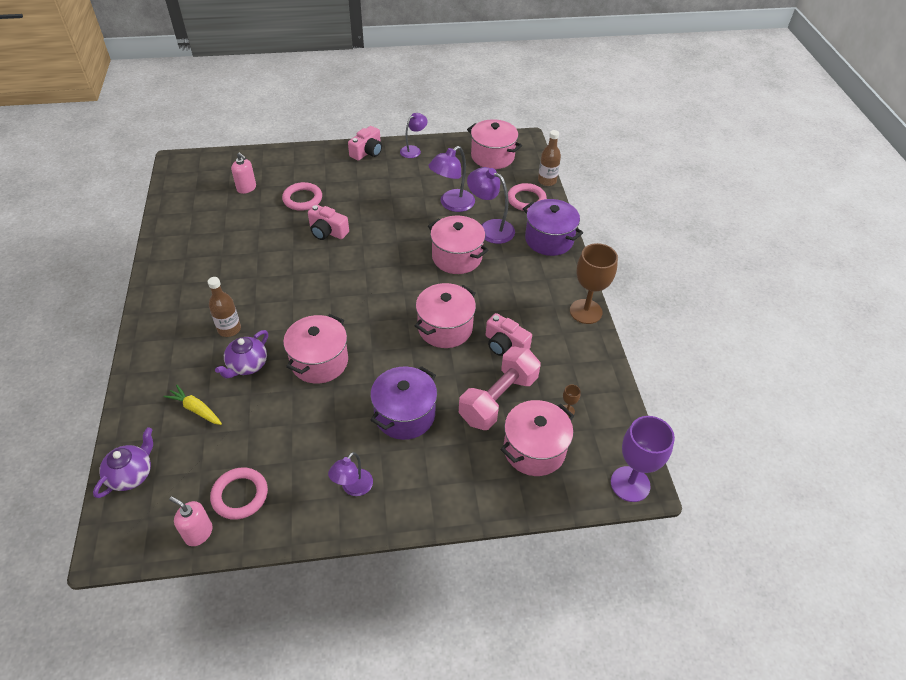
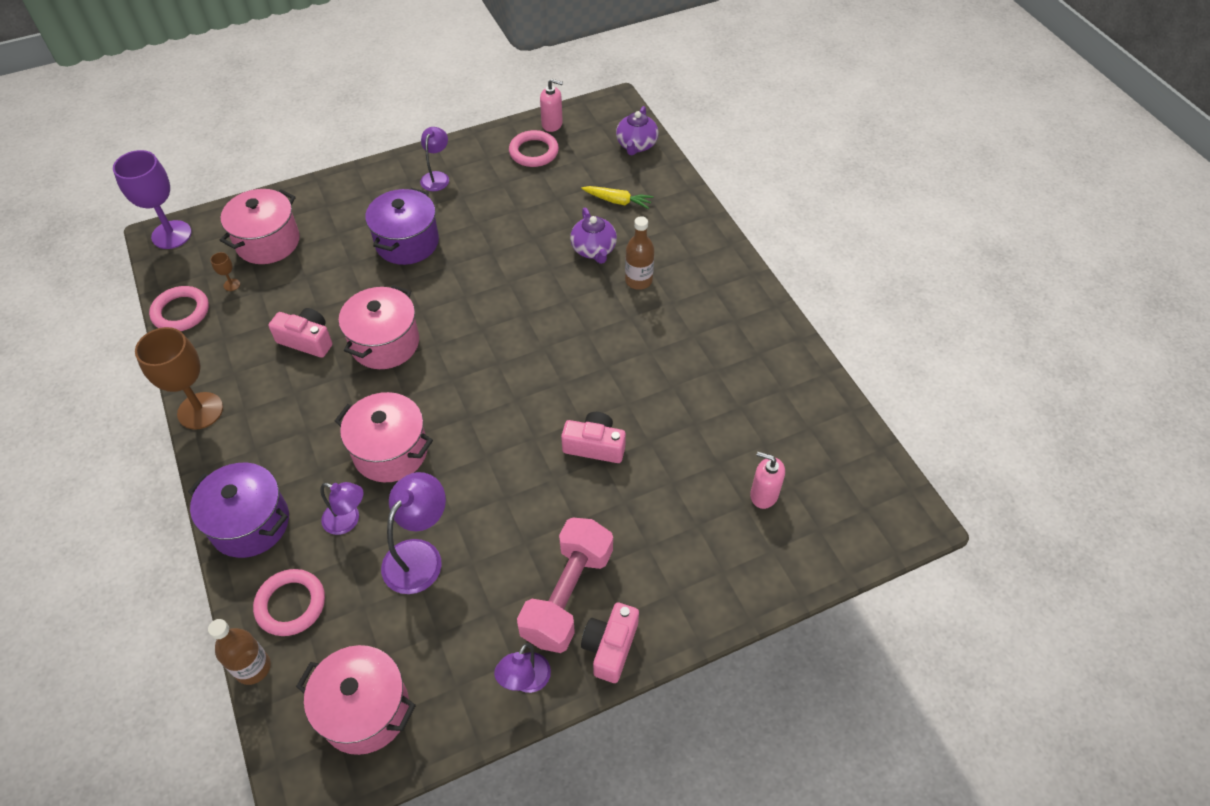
camera: 165 degrees right, 5 degrees up
(247, 365) = (594, 250): purple teapot -> purple teapot turned 150 degrees clockwise
(302, 199) = (664, 497): pink ring -> pink ring (181, 312)
(319, 361) = (518, 271): pink pot -> none
(490, 228) = (348, 521): purple lamp -> purple lamp, size x0.64
(498, 399) = (309, 279): pink dumbbell -> pink dumbbell (567, 595)

